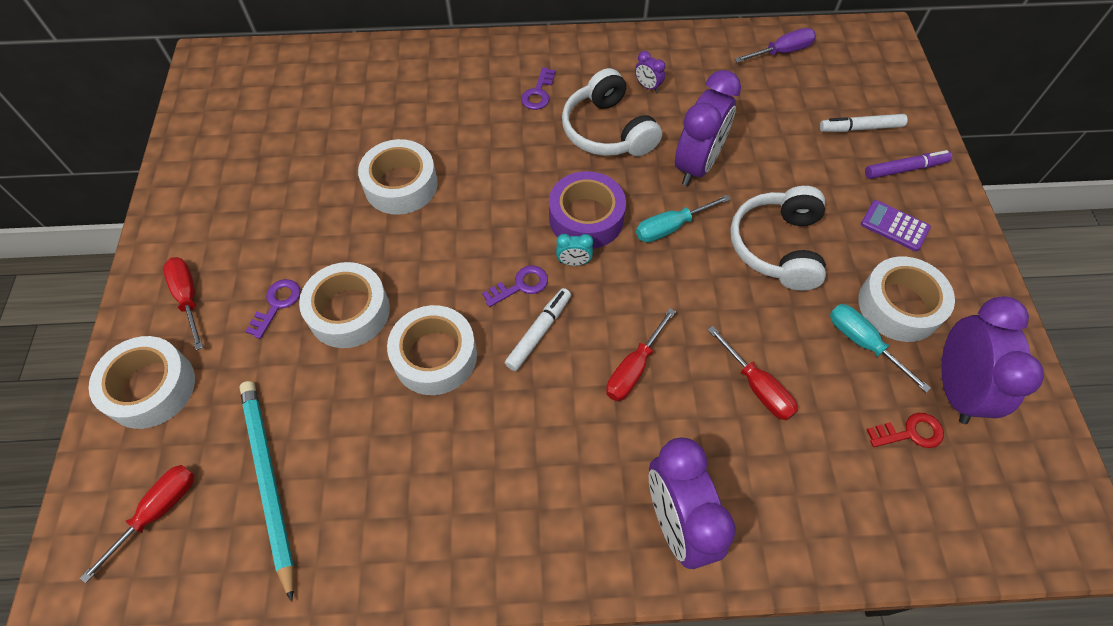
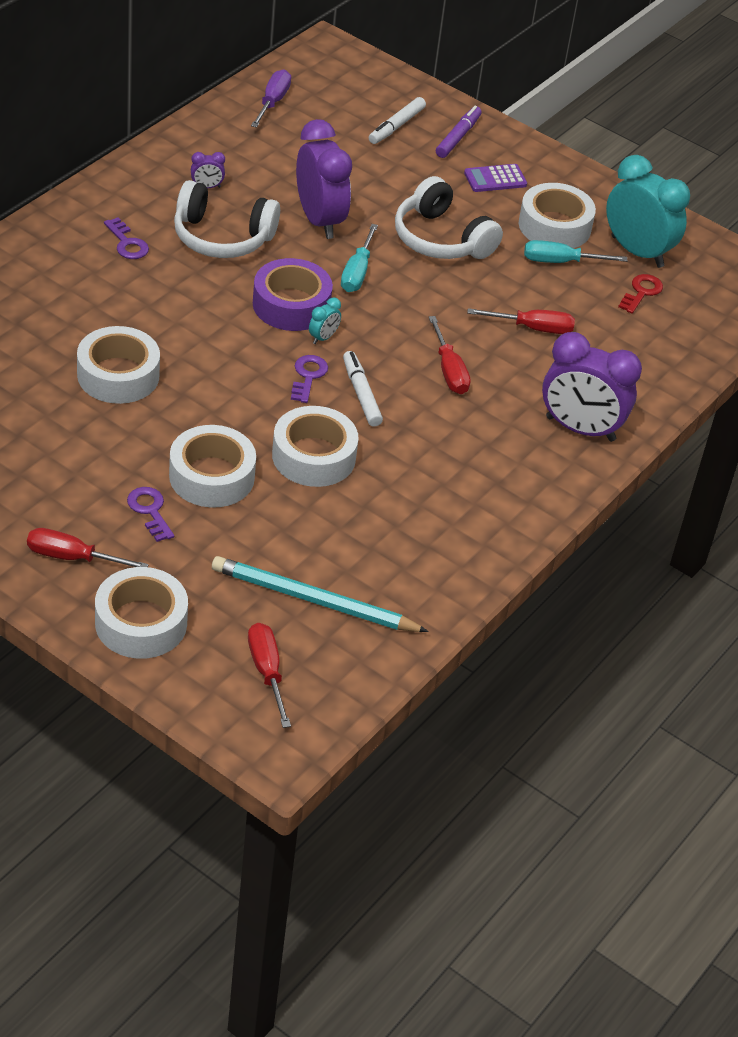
camera: 55 degrees left, 15 degrees down
(955, 388) = (637, 252): purple clock -> turquoise clock

